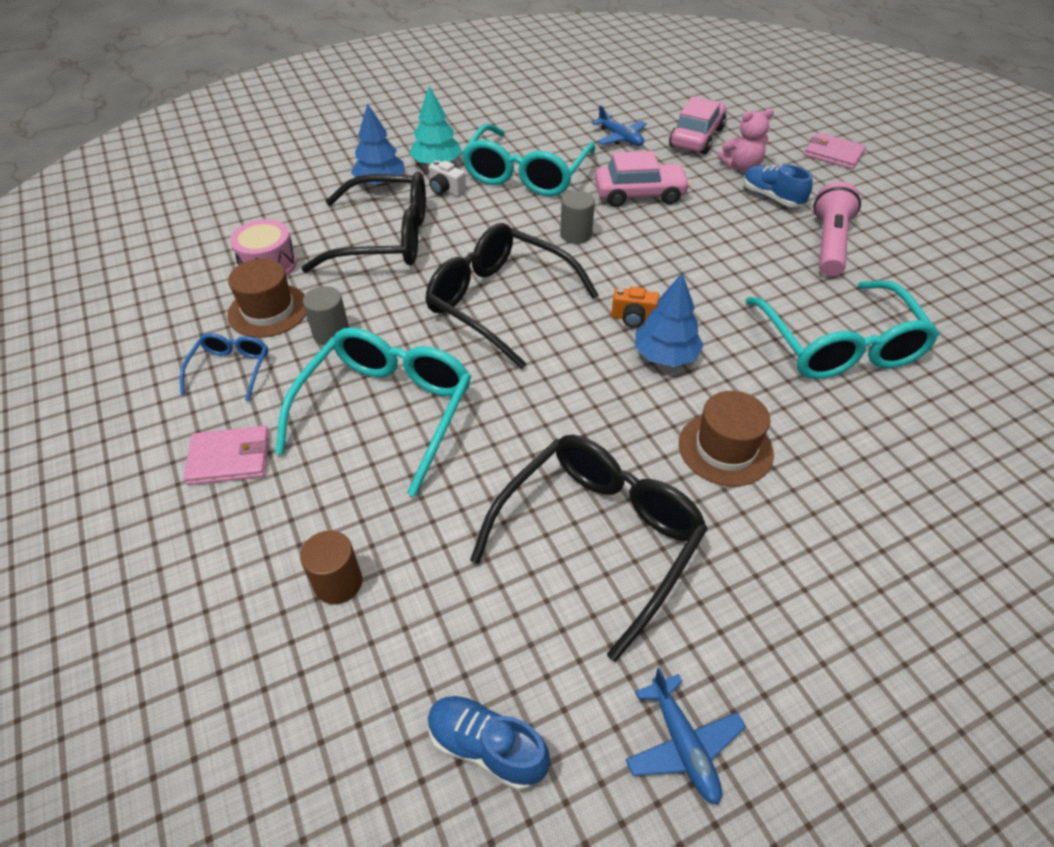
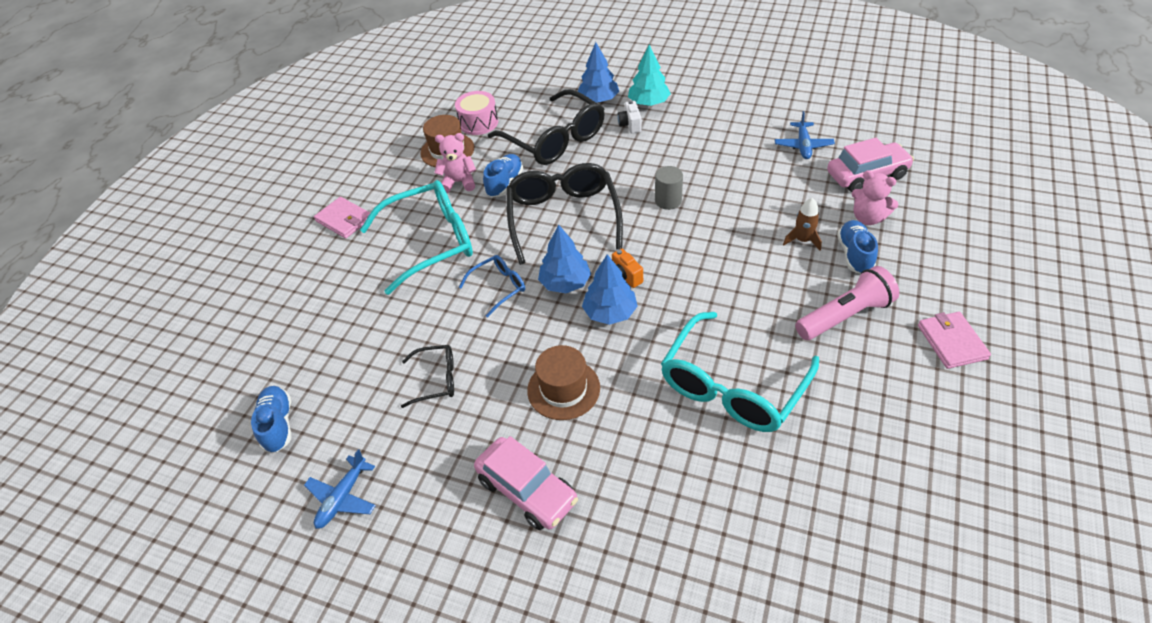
camera: 50 degrees right, 0 degrees up
(231, 369) = (395, 173): blue glasses -> blue glasses (499, 287)
(331, 333) = (459, 182): grey cylinder -> pink teddy bear
(338, 583) = (314, 310): brown cylinder -> none
(389, 306) = (505, 183): none -> blue shoe
(526, 174) = (695, 140): turquoise glasses -> none
(588, 357) = (565, 283): none -> blue tree
(598, 537) = (436, 380): black glasses -> black glasses, size x0.49
(639, 194) = (753, 196): pink car -> pink car (527, 490)
(723, 207) = (802, 240): none -> brown rocket
(833, 154) = (972, 250): pink wallet -> pink wallet (951, 342)

